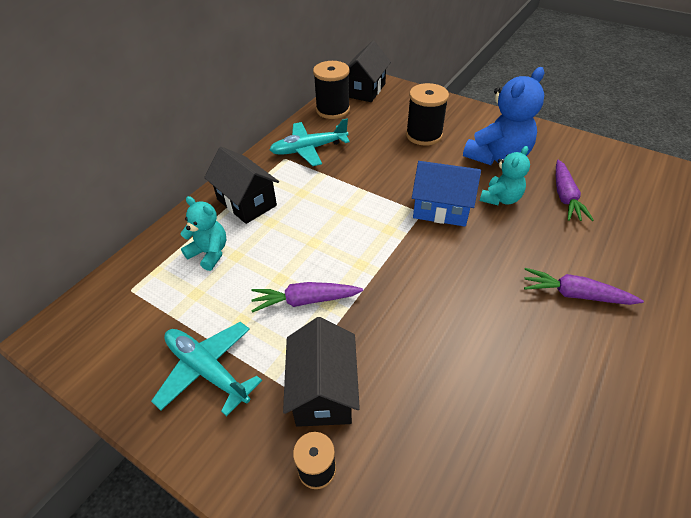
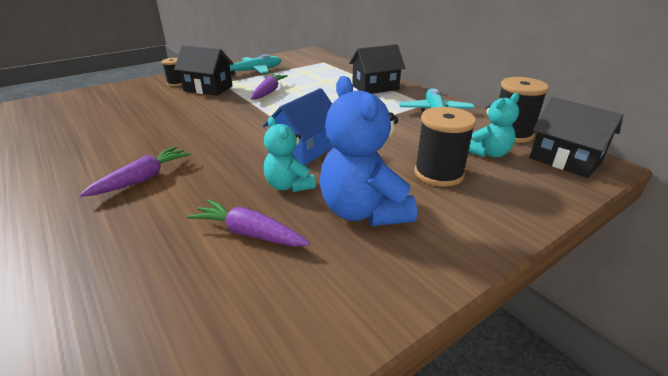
camera: 110 degrees right, 15 degrees down
(209, 253) = (334, 76): turquoise teddy bear -> turquoise teddy bear (488, 153)

